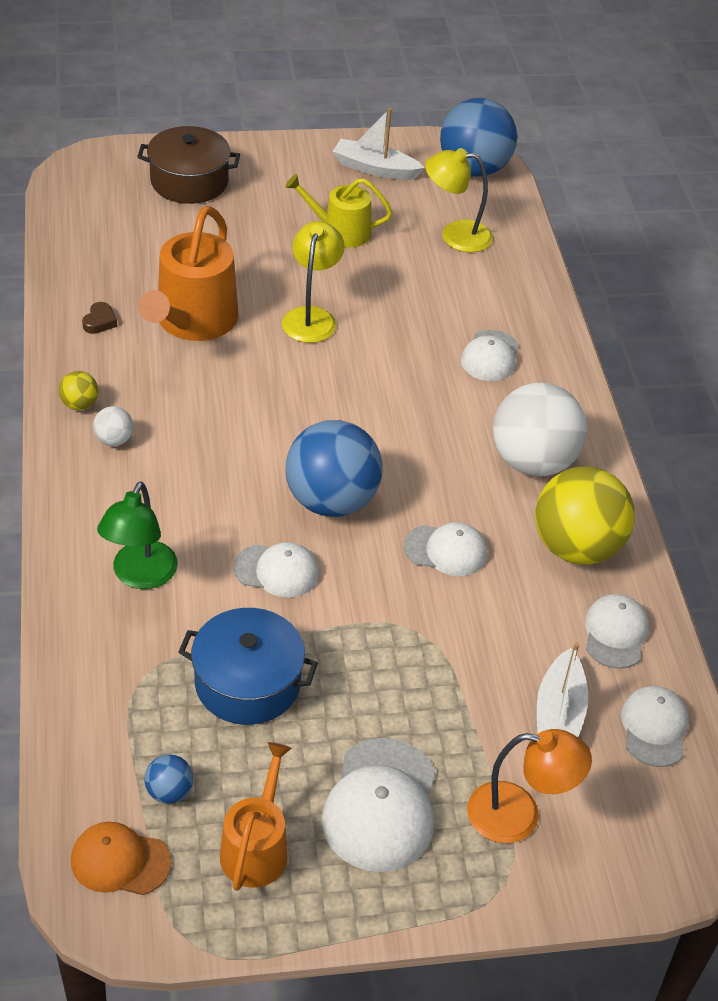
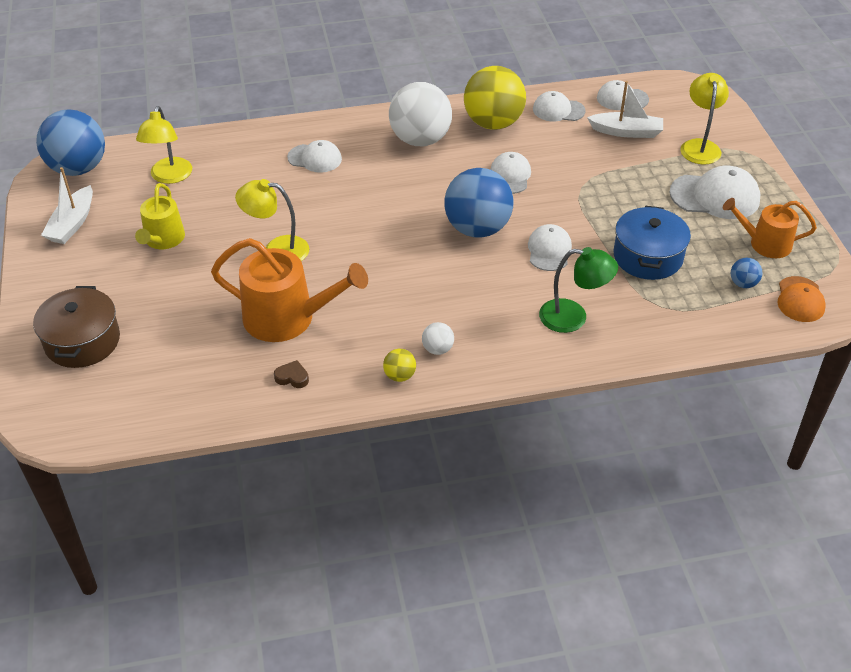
camera: 90 degrees left, 0 degrees up
(519, 815) = (699, 146): orange lamp -> yellow lamp

